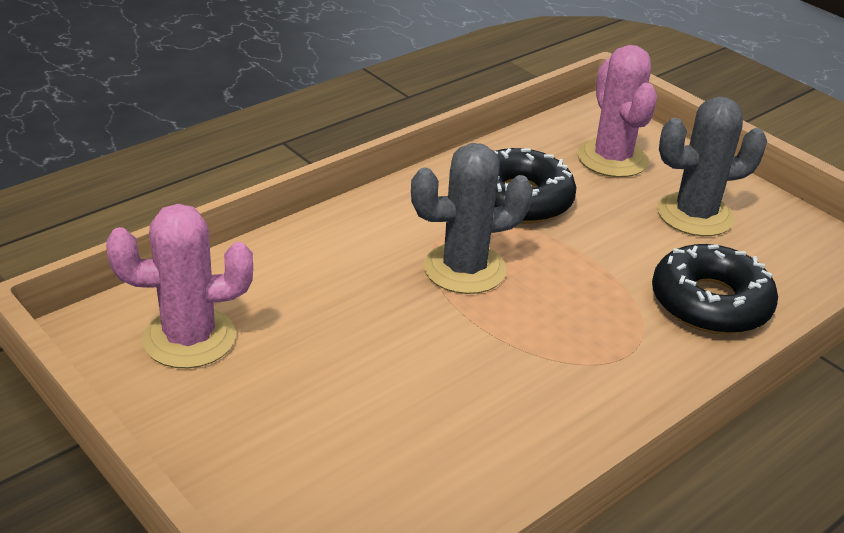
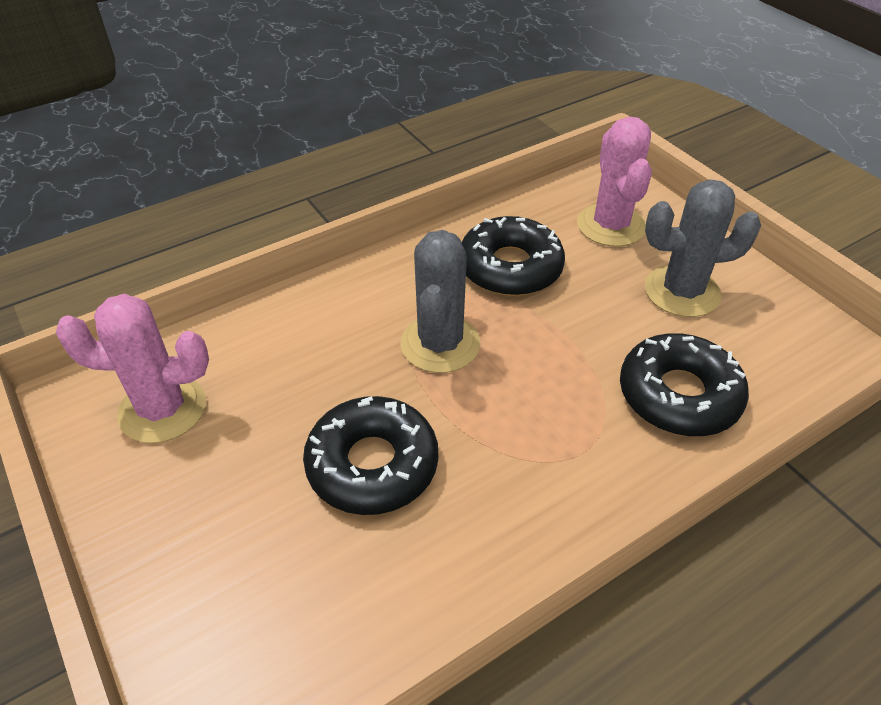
camera: 10 degrees right, 10 degrees up
(424, 375) = (372, 464): none -> black donut
(464, 269) = (440, 344): grey cactus -> grey cactus turned 75 degrees counterclockwise

